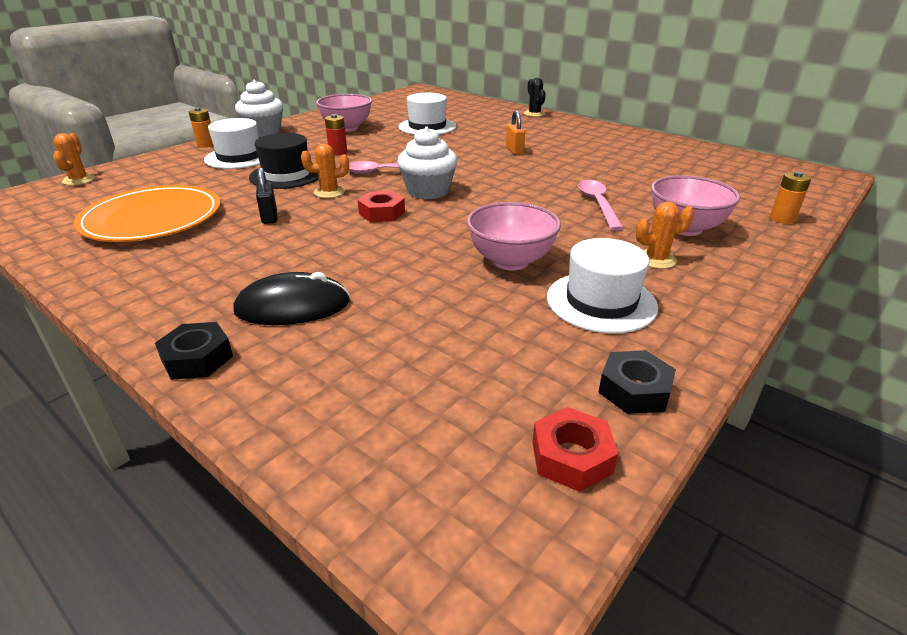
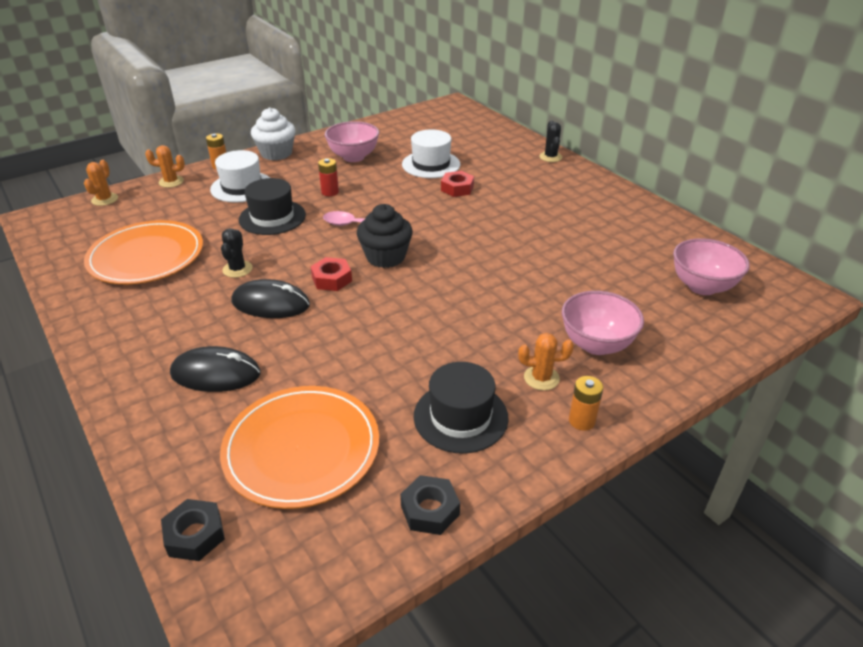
camera: 15 degrees right, 5 degrees up
(197, 358) = (131, 411): black nut -> black nut (195, 535)
(269, 217) = (237, 269): black padlock -> black cactus
(325, 239) = (271, 303): none -> black mouse
(329, 192) = (299, 245): orange cactus -> orange cactus (171, 182)
(428, 191) = (385, 257): white cupcake -> black cupcake
(442, 358) = (302, 448): none -> orange plate
(510, 261) = (411, 356): pink bowl -> pink bowl (702, 286)
(514, 150) = (497, 212): orange padlock -> none
(571, 457) = (346, 556): red nut -> red nut (457, 188)
(598, 204) = (533, 299): pink spoon -> none
(601, 302) = (460, 417): white hat -> black hat
(782, 219) = (704, 348): orange battery -> orange battery (582, 420)

